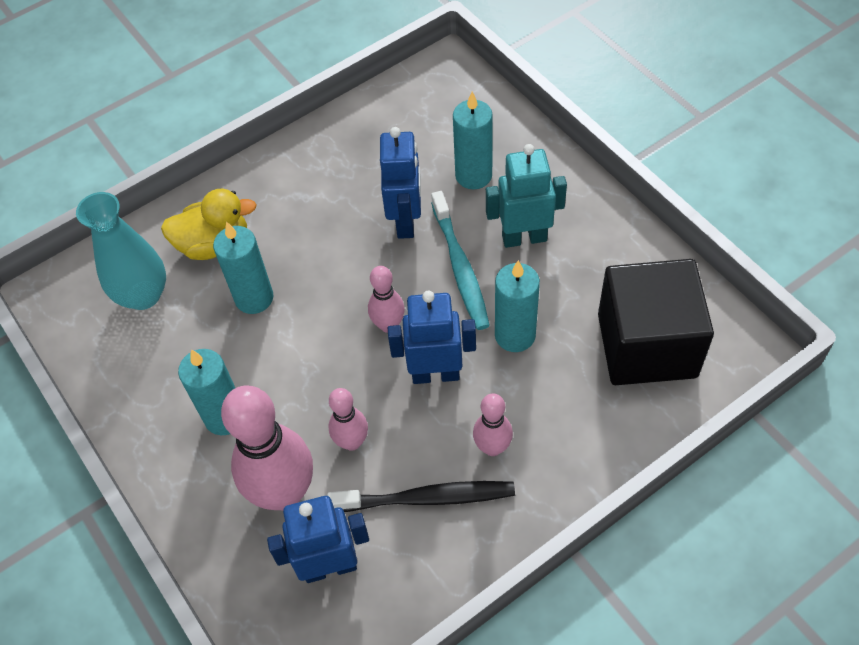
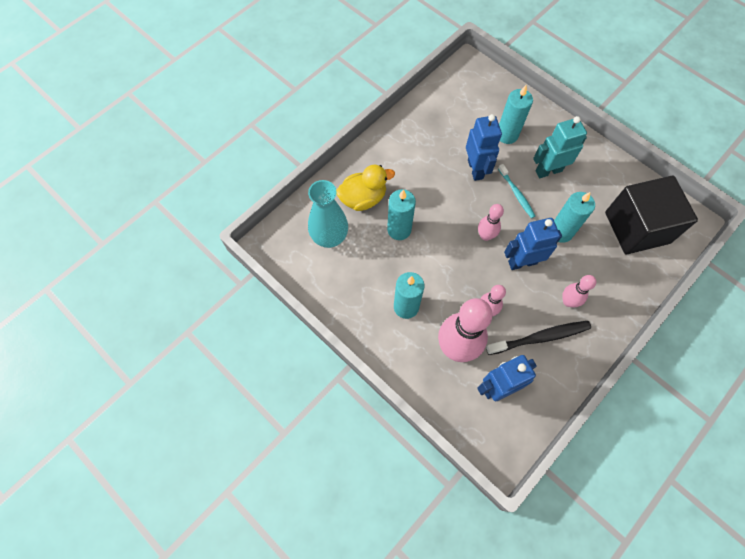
camera: 15 degrees left, 10 degrees up
(460, 267) = (516, 193): turquoise toothbrush -> turquoise toothbrush, size x0.65

